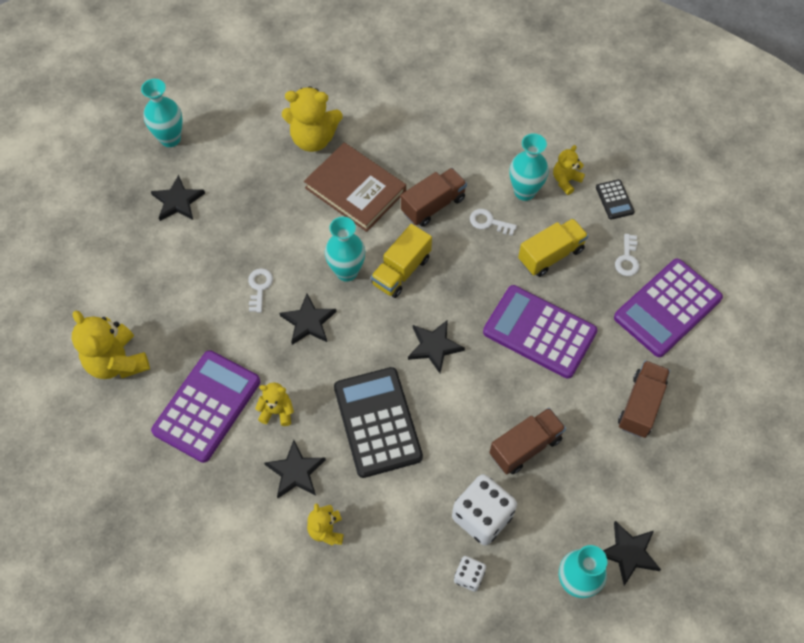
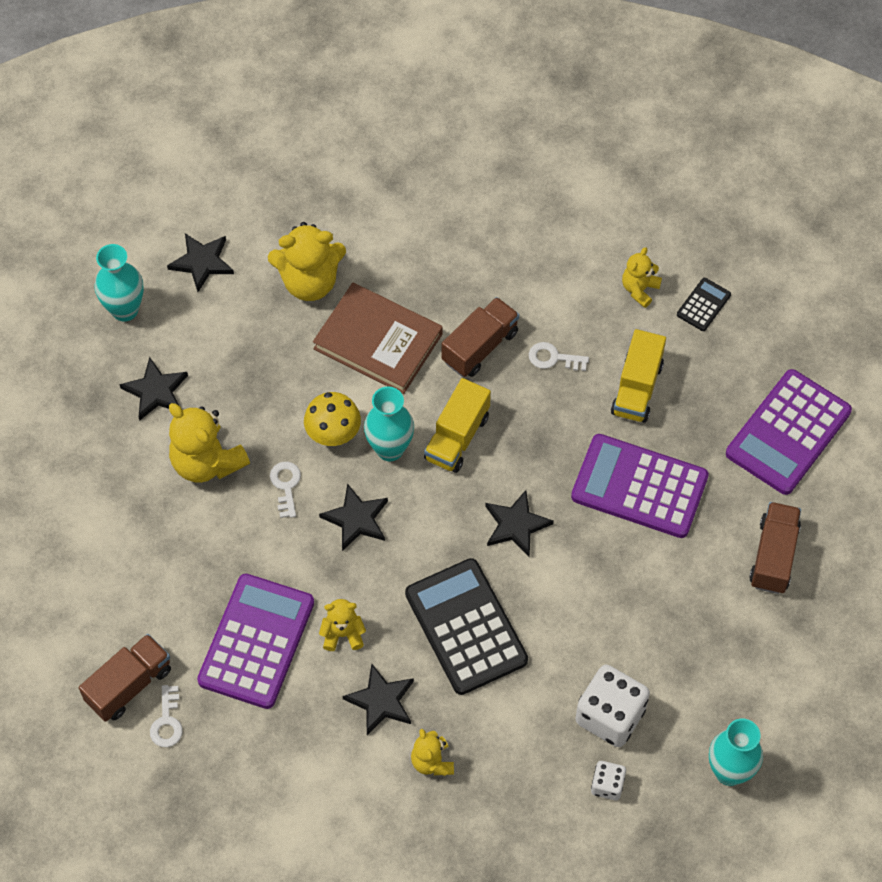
camera: 10 degrees left, 0 degrees up
(117, 362) = (132, 606): yellow teddy bear -> yellow teddy bear (207, 462)
(305, 253) = (333, 433): none -> yellow mushroom
(524, 192) = (590, 311): turquoise vase -> none
(525, 447) = (646, 627): brown truck -> brown truck (129, 685)
(550, 255) = (637, 388): yellow truck -> yellow truck turned 150 degrees clockwise
(614, 200) = (703, 305): black calculator -> black calculator turned 120 degrees counterclockwise
(627, 259) = (731, 378): white key -> white key (167, 721)
(629, 553) = (785, 728): black star -> black star (202, 262)

